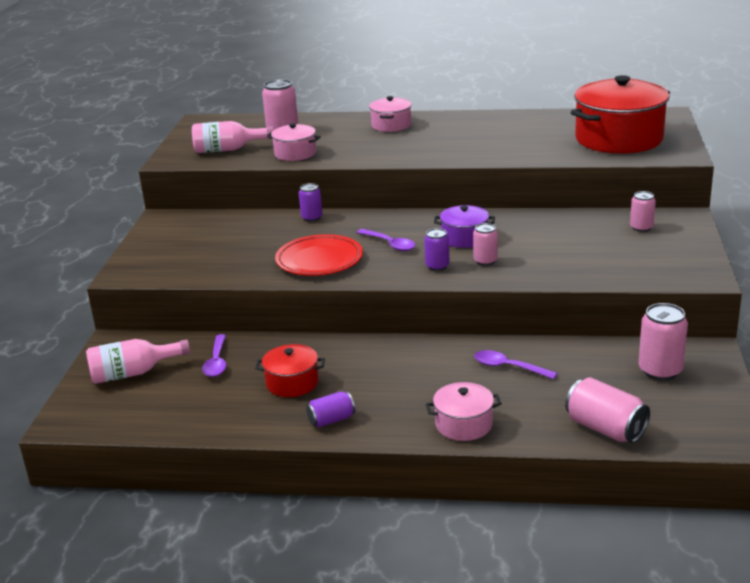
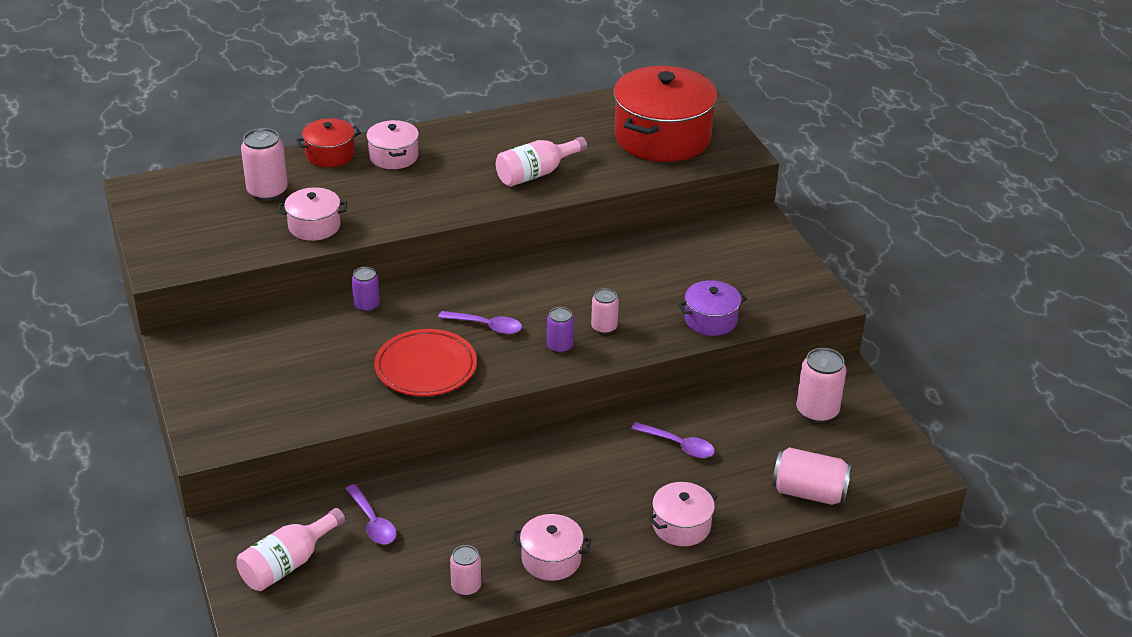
camera: 30 degrees left, 10 degrees up
(227, 149) = (221, 235): pink bottle -> pink bottle (536, 174)
(292, 383) = (477, 526): red pot -> red pot (330, 154)
(331, 420) = (551, 559): purple can -> pink pot
(464, 238) = (560, 299): purple pot -> purple pot (710, 320)
(508, 367) = (678, 445): purple spoon -> purple spoon turned 150 degrees counterclockwise
(641, 227) = (728, 245): pink can -> pink can (466, 586)

